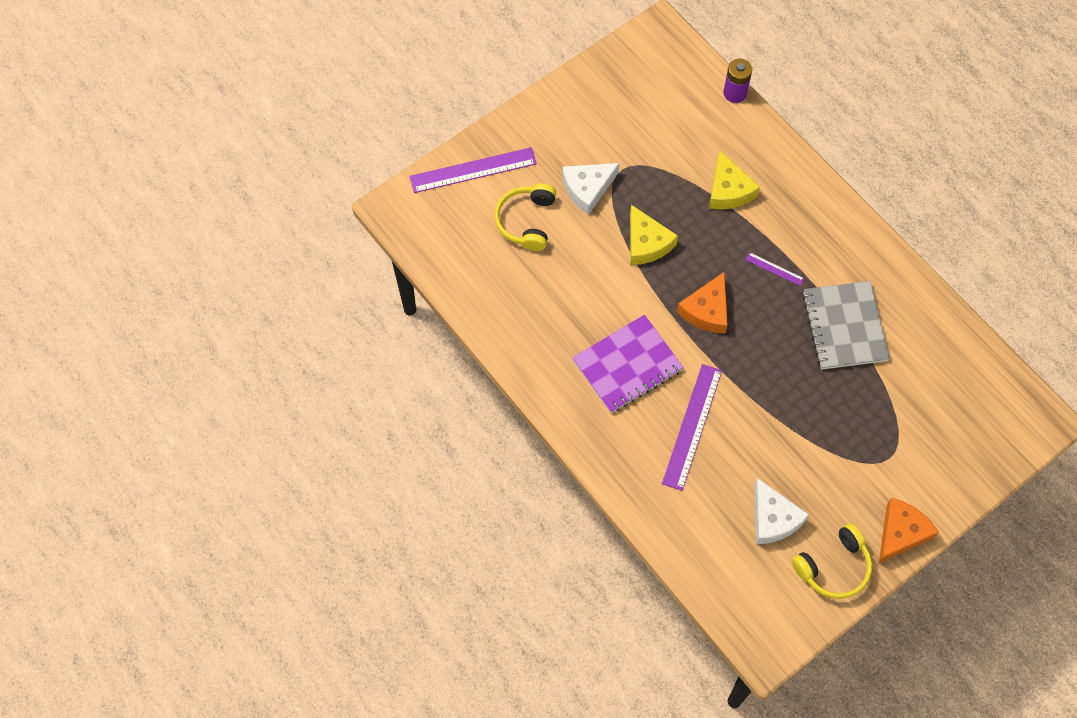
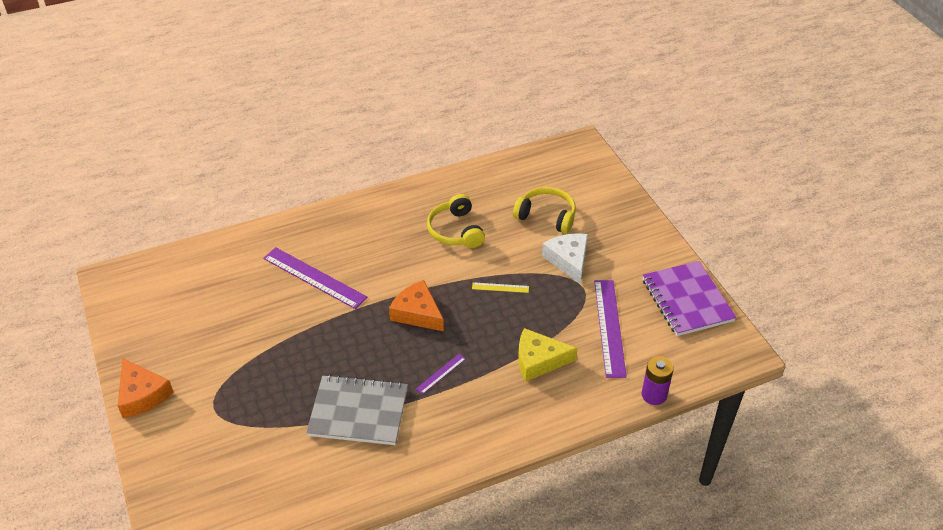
camera: 105 degrees right, 20 degrees down
(473, 170) = (606, 193): purple ruler -> purple ruler (609, 327)
(627, 365) = (387, 250): purple notebook -> purple notebook (687, 300)
(646, 243) = (500, 287): yellow cheese -> yellow ruler
(773, 518) = (207, 309): white cheese -> none
(833, 567) = (143, 338): yellow headphones -> yellow headphones (456, 230)

